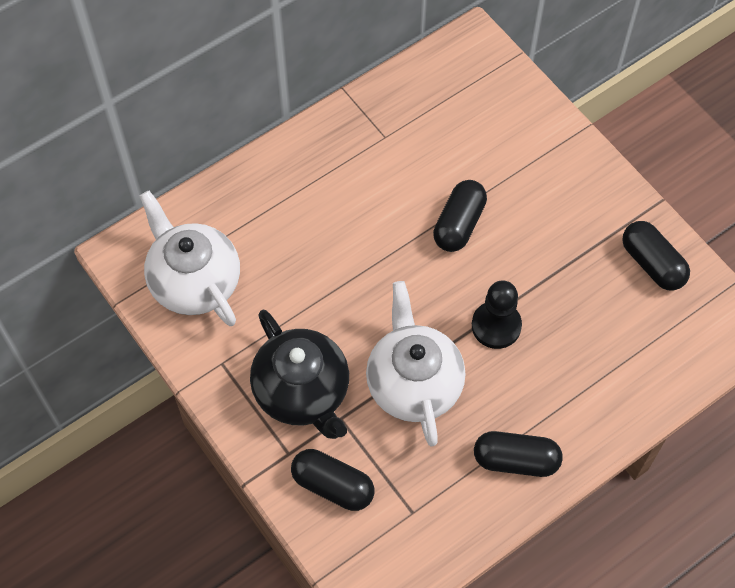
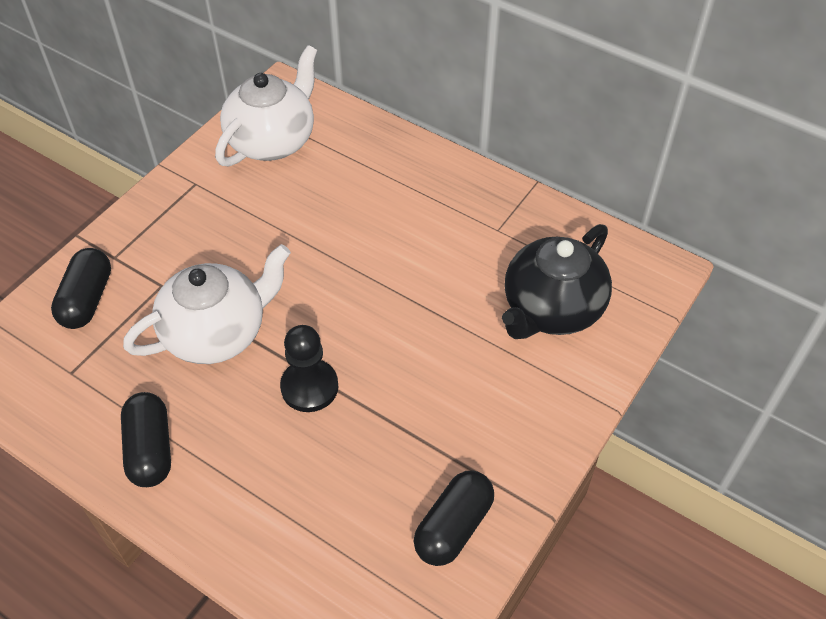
camera: 70 degrees right, 10 degrees down
(303, 392) = (181, 249): black teapot -> black teapot (551, 309)
(459, 224) = (422, 320): black capsule -> none

